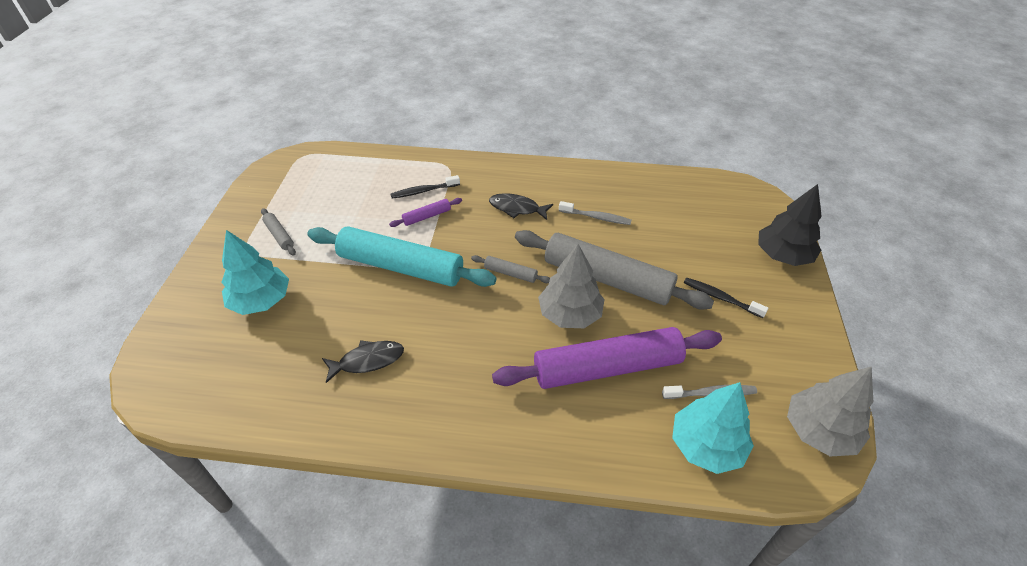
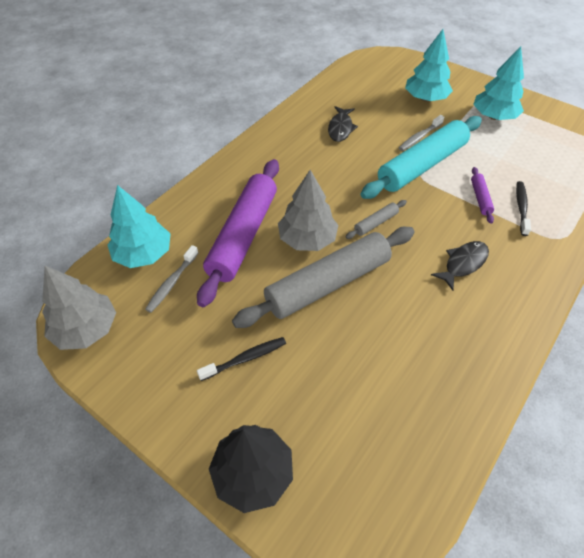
camera: 120 degrees right, 5 degrees up
(279, 235) = (493, 117): grey rolling pin -> turquoise tree
(596, 217) = (417, 322): grey toothbrush -> grey toothbrush (419, 137)

